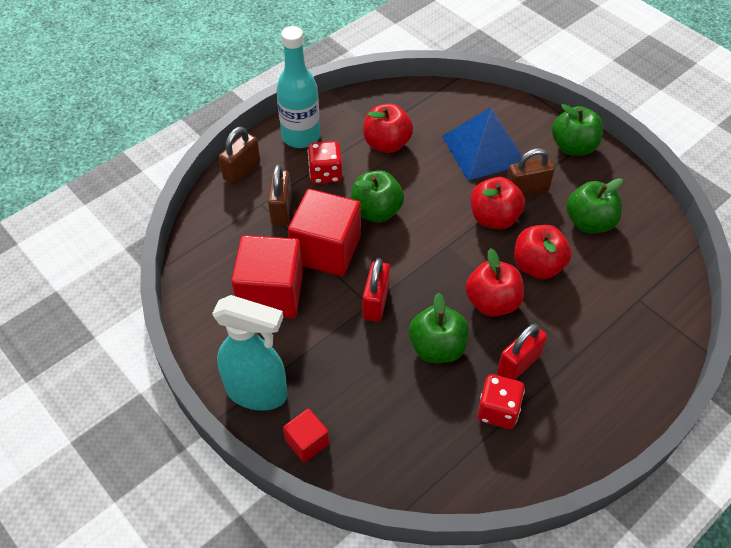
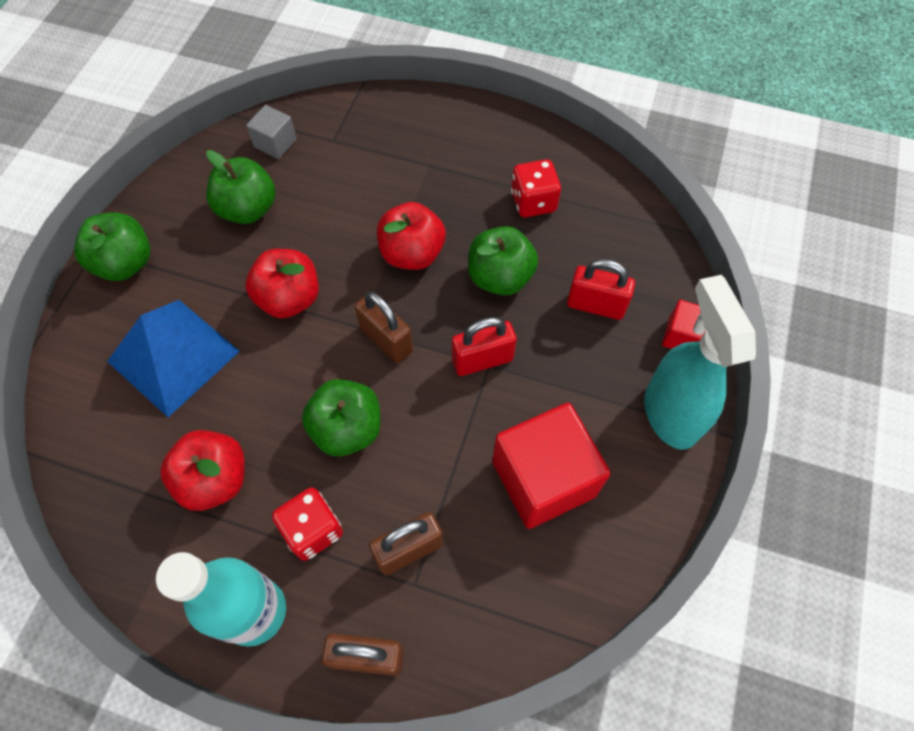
camera: 120 degrees left, 10 degrees up
(326, 249) = (441, 453): red cube -> none
(518, 364) = (472, 205): red padlock -> red padlock (595, 305)
(526, 190) = (226, 284): brown padlock -> brown padlock (386, 340)
(537, 266) = (338, 233): red apple -> none
(652, 261) = (275, 143): none -> grey cube

